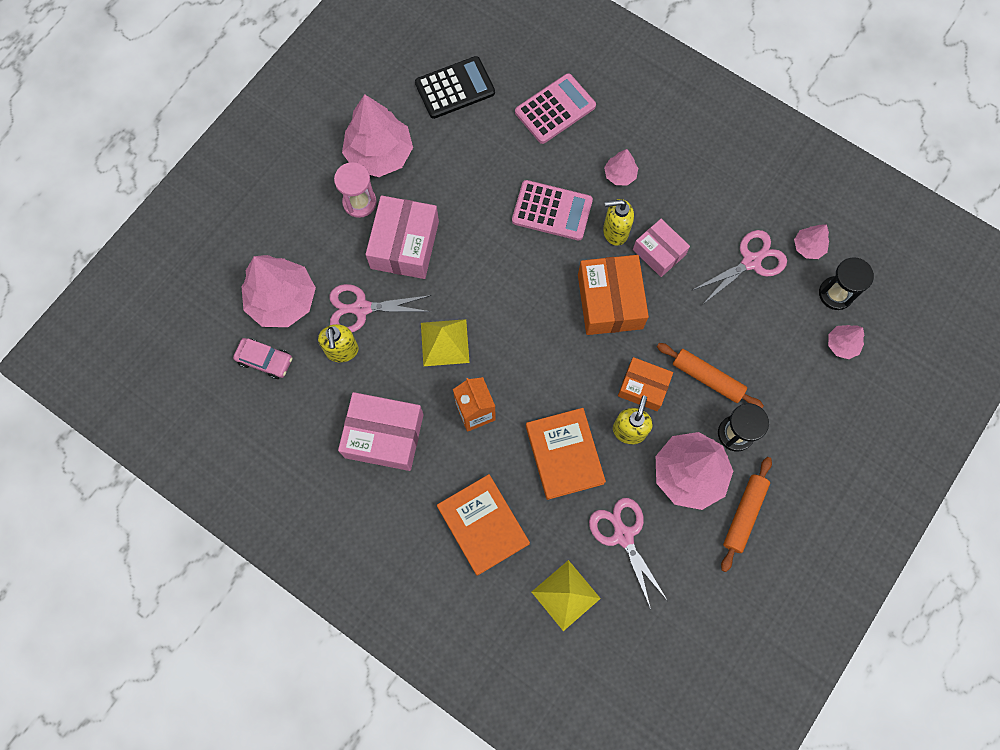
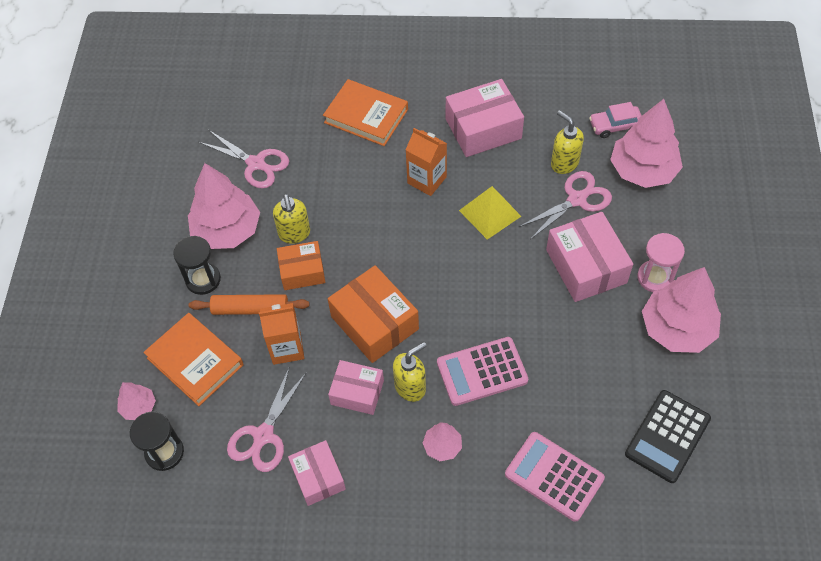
camera: 150 degrees right, 15 degrees down
(555, 109) = (554, 476): pink calculator -> pink calculator turned 105 degrees clockwise
(564, 454) = (336, 190): orange book -> orange book (195, 361)
(565, 595) = (276, 108): yellow pyramid -> none
(695, 323) = (286, 348): none -> orange carton
(725, 206) = (318, 477): none -> pink box
(744, 514) = (167, 226): orange rolling pin -> none
(808, 247) = (213, 484): pink tree -> none

